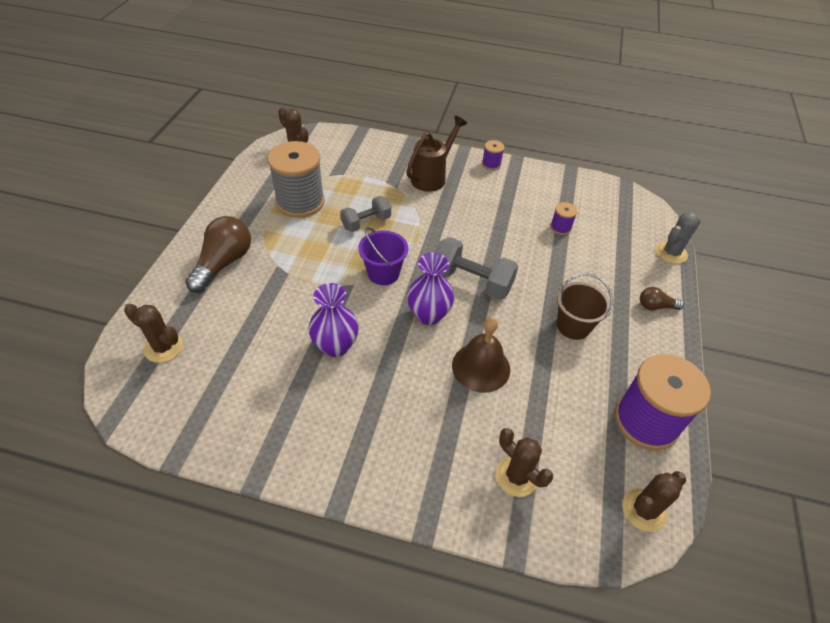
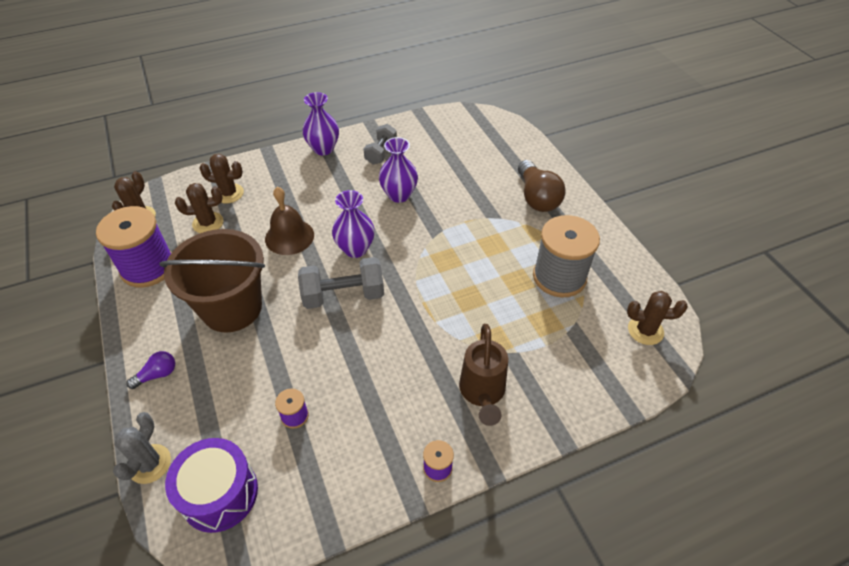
camera: 145 degrees right, 0 degrees up
(163, 347) = (495, 141): brown cactus -> brown cactus (208, 223)
(353, 476) = (323, 149): none -> purple vase
(366, 223) = (482, 293): grey dumbbell -> grey dumbbell (381, 152)
(383, 273) = (420, 259): purple bucket -> none
(573, 326) = (232, 308): brown bucket -> brown bucket, size x1.80
(627, 216) = (219, 493): none -> purple drum
(655, 306) = (157, 375): brown light bulb -> purple light bulb

